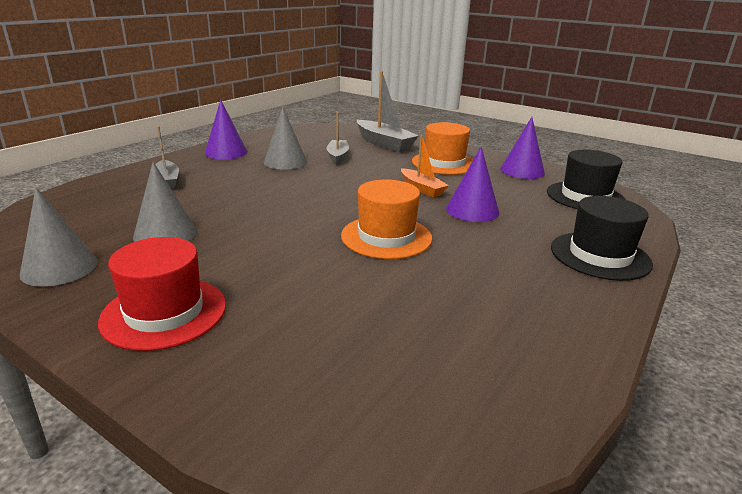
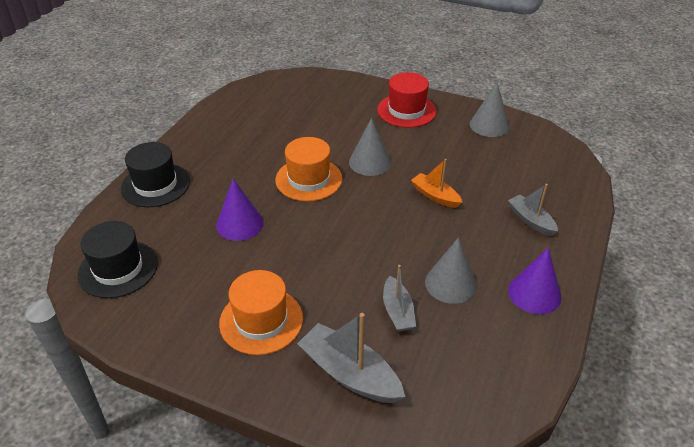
camera: 170 degrees right, 15 degrees up
(165, 234) = (460, 158): grey cone -> grey cone (370, 162)
(421, 189) = (286, 252): orange boat -> orange boat (435, 196)
(522, 171) = (165, 319): purple cone -> none

